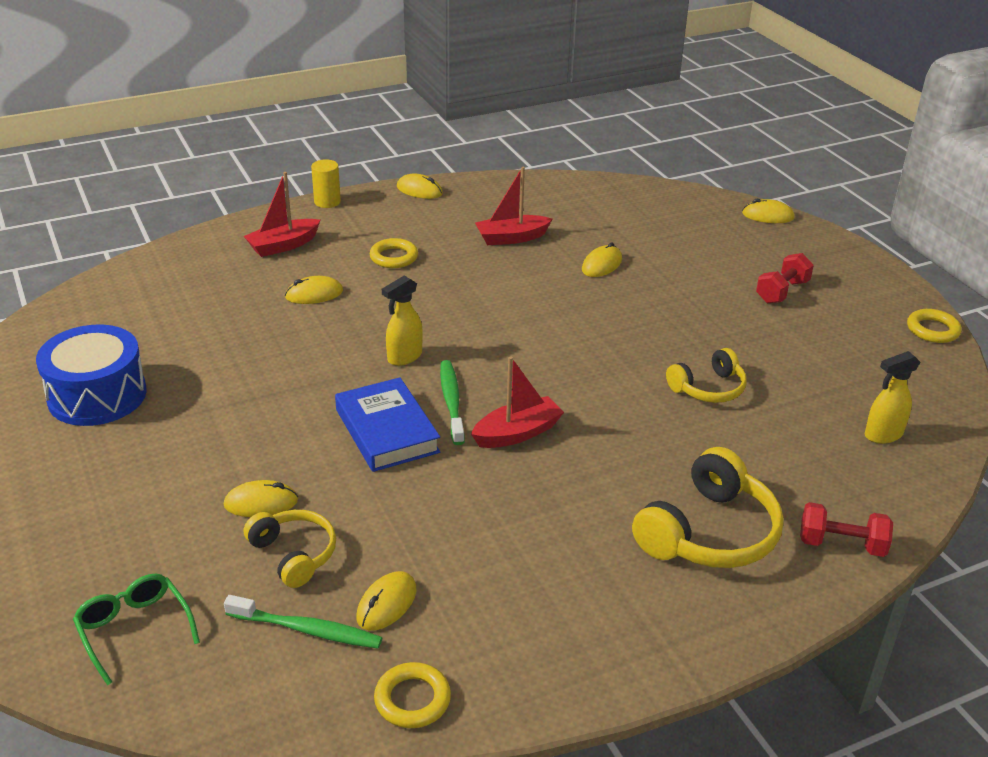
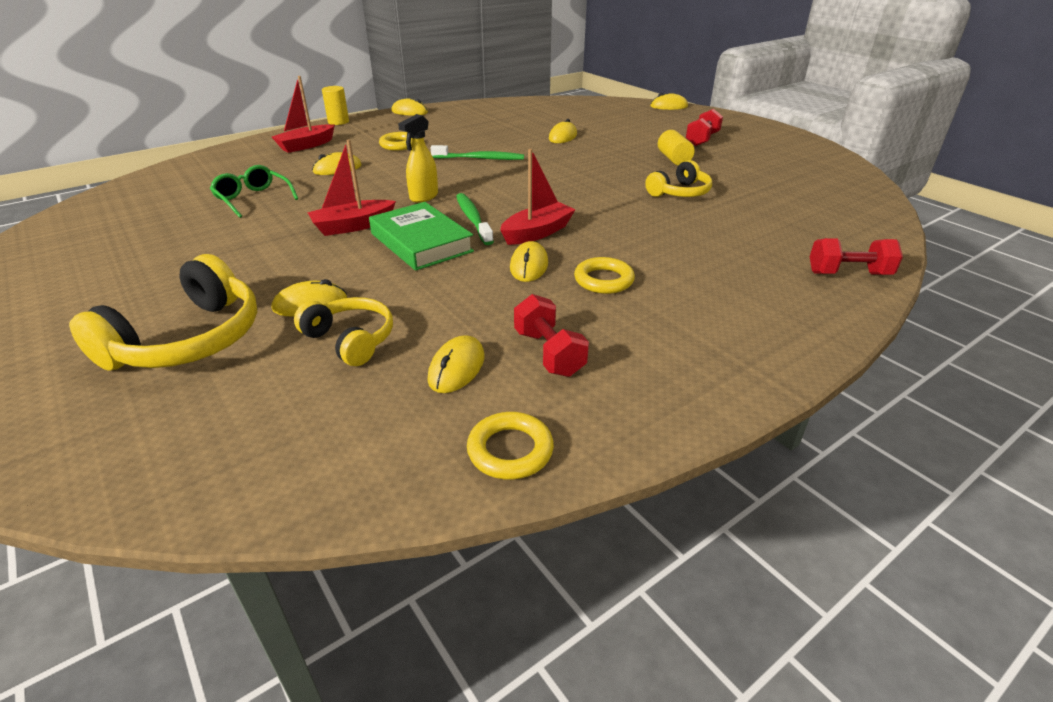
camera: 10 degrees left, 0 degrees up
(97, 395) = (140, 246): blue drum -> none
(134, 629) = (176, 428): green glasses -> green glasses (253, 199)
(307, 630) = (377, 401): green toothbrush -> green toothbrush (480, 159)
(387, 431) = (421, 242): blue book -> green book
(479, 600) = (549, 353): none -> red dumbbell
(493, 482) = (529, 266): none -> yellow mouse
(511, 238) = (488, 129): red boat -> red boat (353, 226)
(709, 533) = (734, 279): yellow headphones -> yellow headphones (188, 340)
(727, 326) = (673, 159): none -> yellow cylinder
(883, 435) = (829, 205): yellow spray bottle -> none
(932, 330) = (821, 149): yellow ring -> yellow ring (603, 280)

